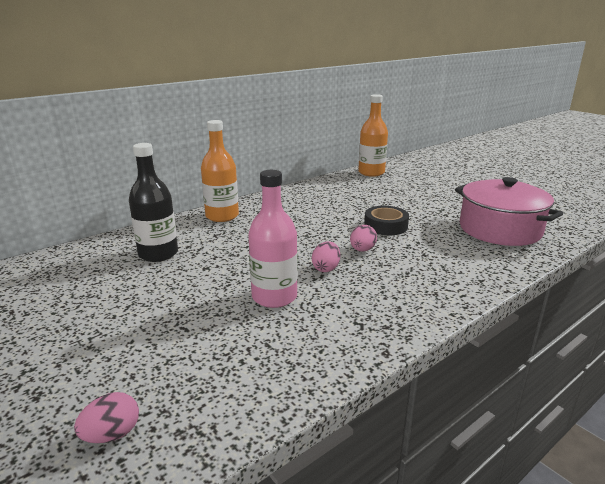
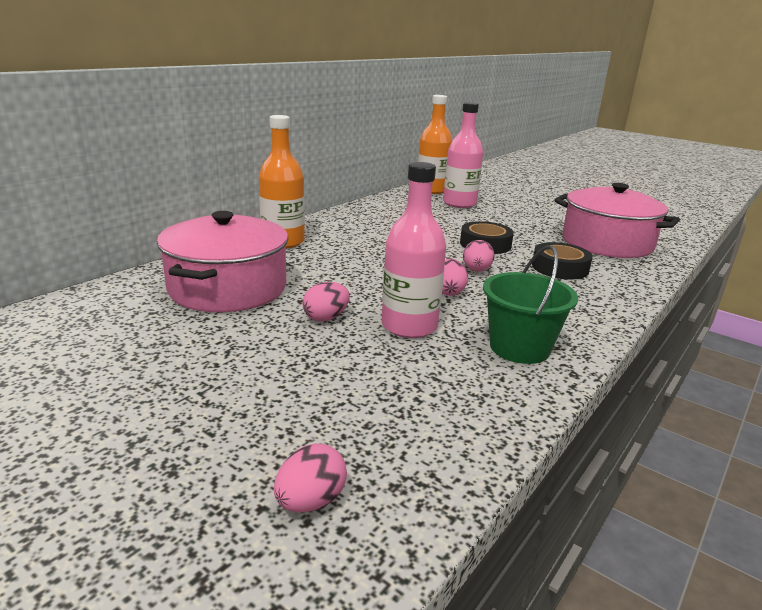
camera: 15 degrees left, 0 degrees up
(158, 254) = (228, 288): black bottle -> pink pot
(214, 284) = (326, 318): none -> pink egg
(353, 324) = (519, 348): none -> green bucket
(387, 186) = (459, 203): none -> pink bottle
(438, 252) = (560, 268): none -> black tape

